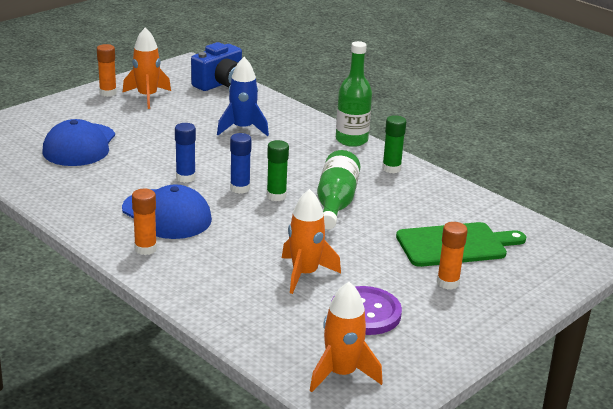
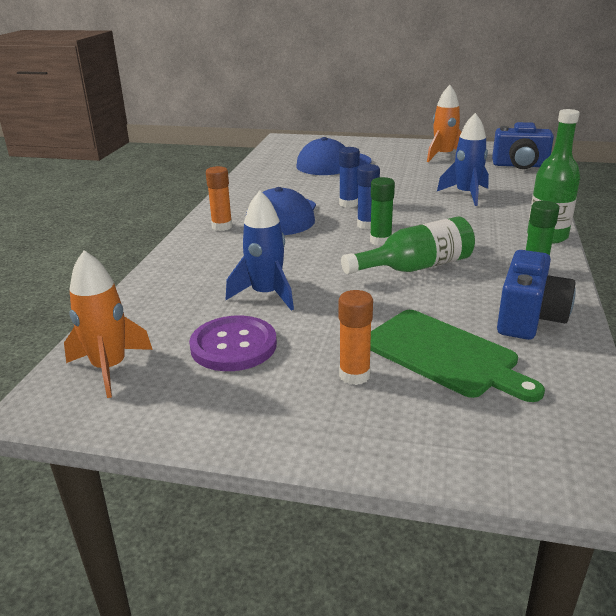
camera: 60 degrees right, 0 degrees up
(108, 93) = (422, 146): orange glue stick -> none
(304, 274) = (266, 294): orange rocket -> blue rocket
(445, 200) = (529, 318): none -> blue camera

